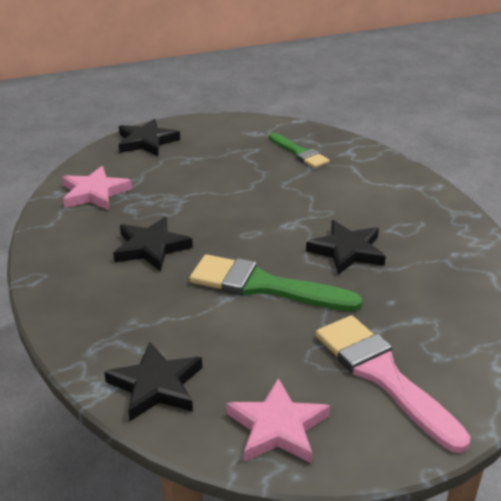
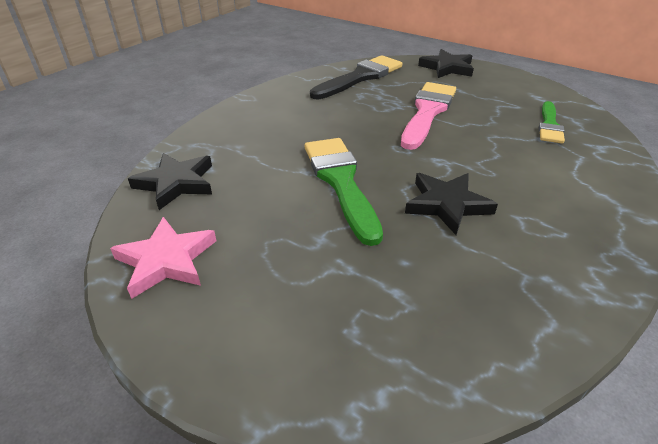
camera: 55 degrees right, 5 degrees up
(94, 193) = (360, 77): pink star -> black brush
(151, 247) = (327, 119): black star -> none
(383, 376) = (284, 300): pink brush -> pink brush (427, 112)

